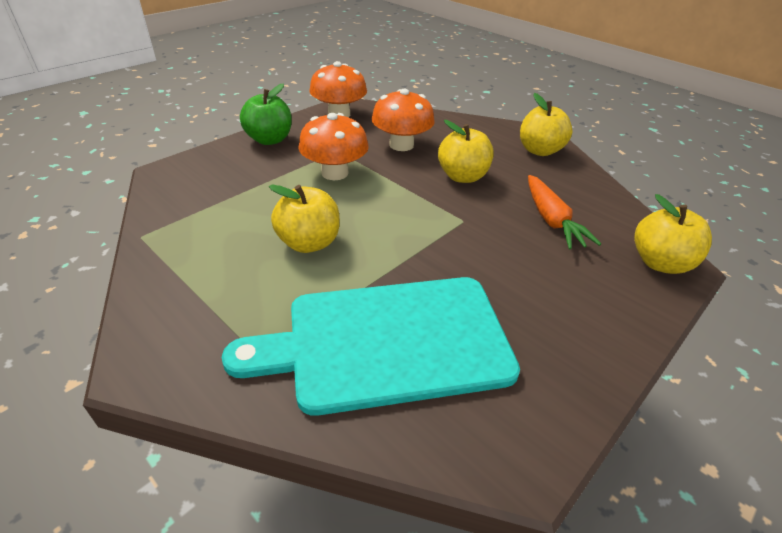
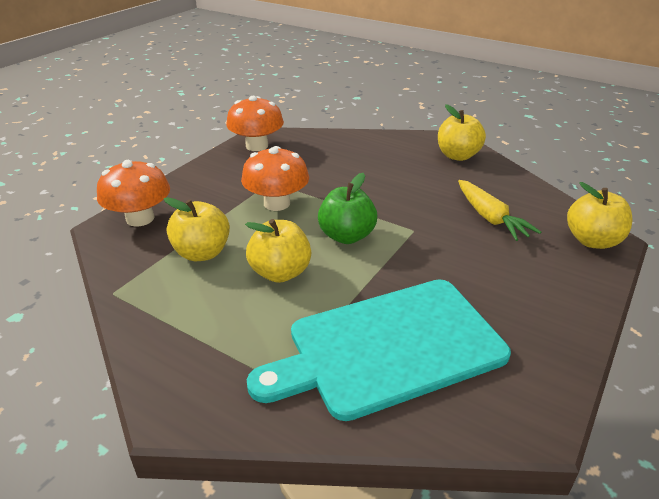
camera: 10 degrees left, 5 degrees down
(269, 140) = (198, 180): green apple -> green apple (346, 236)
(401, 145) = (329, 168): orange mushroom -> orange mushroom (140, 218)
(462, 176) = (397, 190): yellow apple -> yellow apple (202, 253)
(551, 220) = (490, 218): orange carrot -> yellow carrot

